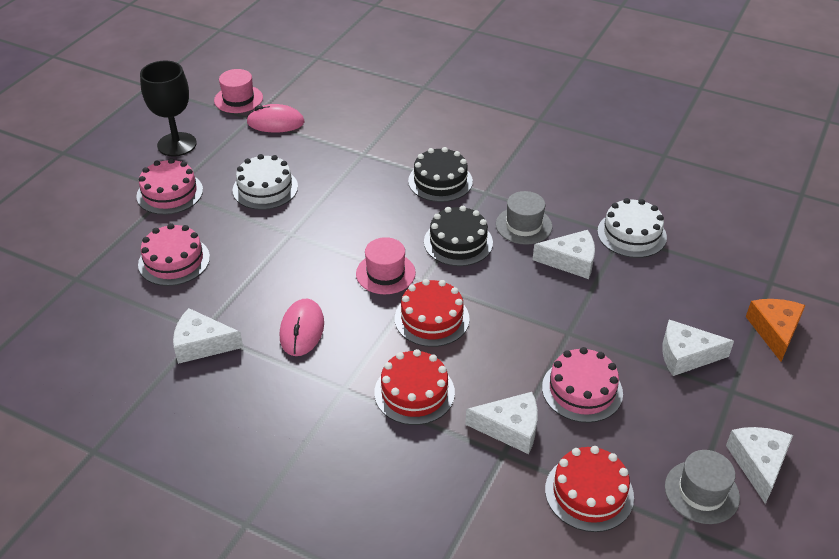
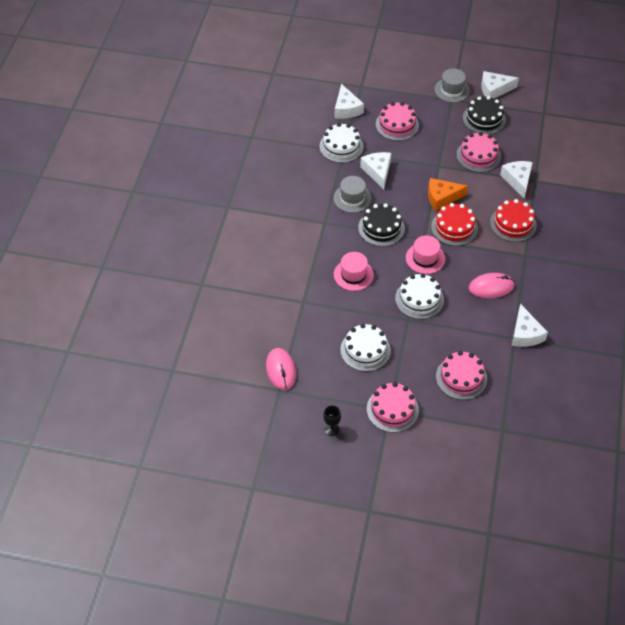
camera: 105 degrees left, 10 degrees up
(177, 144) = (331, 429): black goblet -> black goblet, size x0.46
(238, 99) = (255, 408): pink hat -> pink hat (353, 275)
(318, 251) = (419, 299): none -> white cake
(440, 181) = (321, 249): black cake -> black cake (484, 119)
(589, 493) = (542, 146): red cake -> none
(672, 304) = (397, 125): none -> pink cake
(686, 355) = (434, 117): white cheese -> white cheese (346, 109)
(701, 492) = (521, 108): grey hat -> grey hat (452, 90)
(774, 331) = (400, 84): orange cheese -> orange cheese (442, 197)

